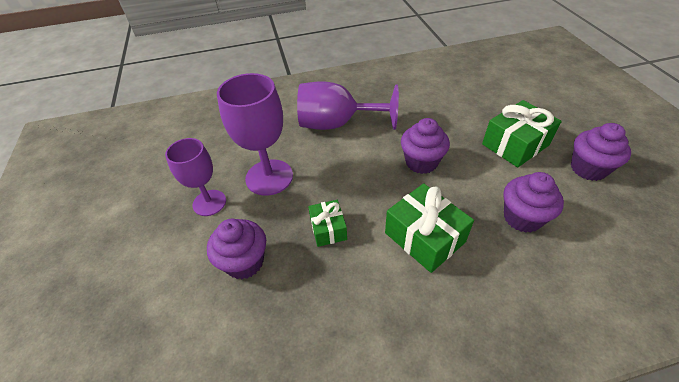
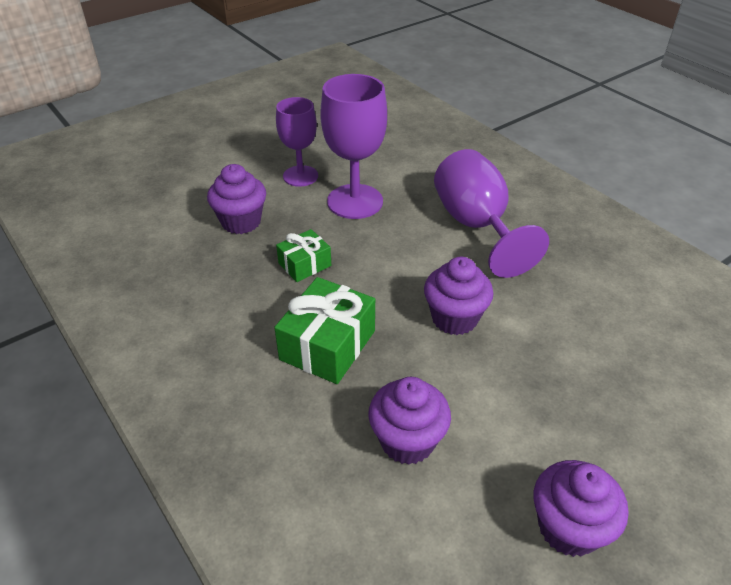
camera: 65 degrees right, 5 degrees down
(515, 144) = (564, 420): green gift -> none

